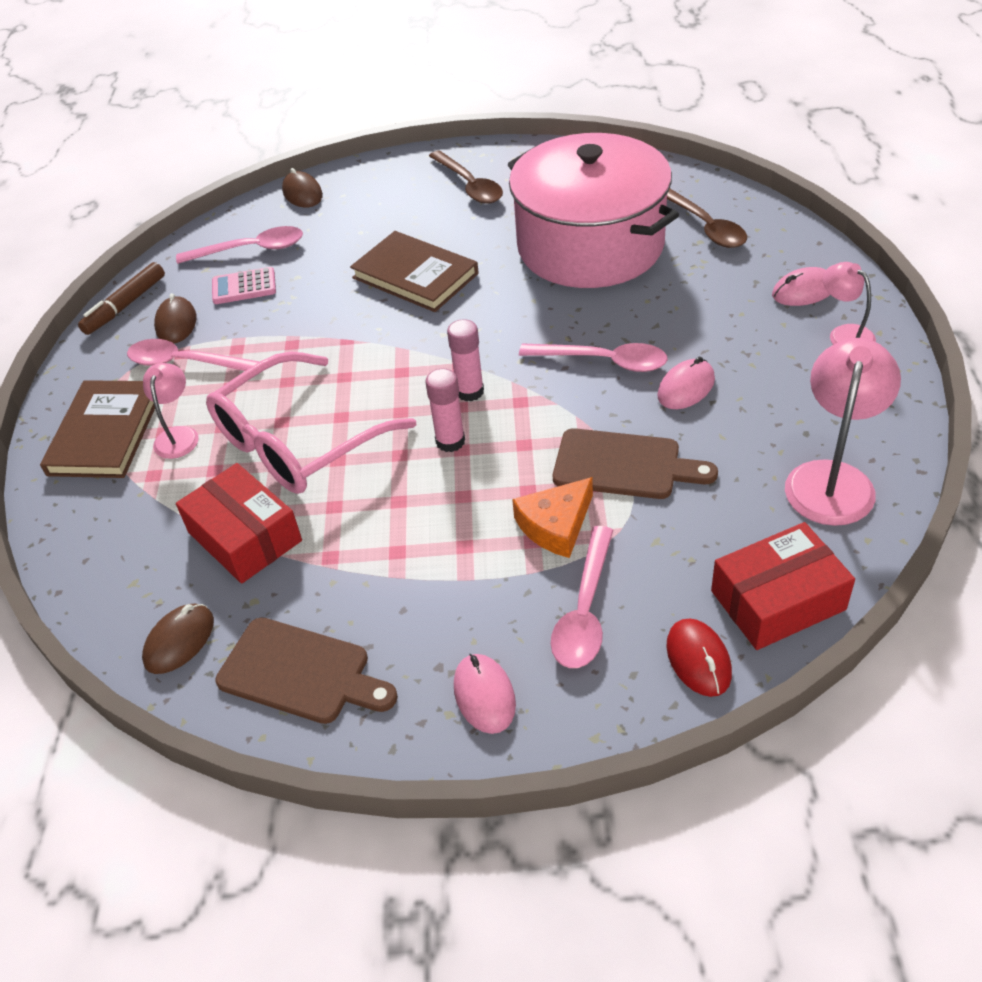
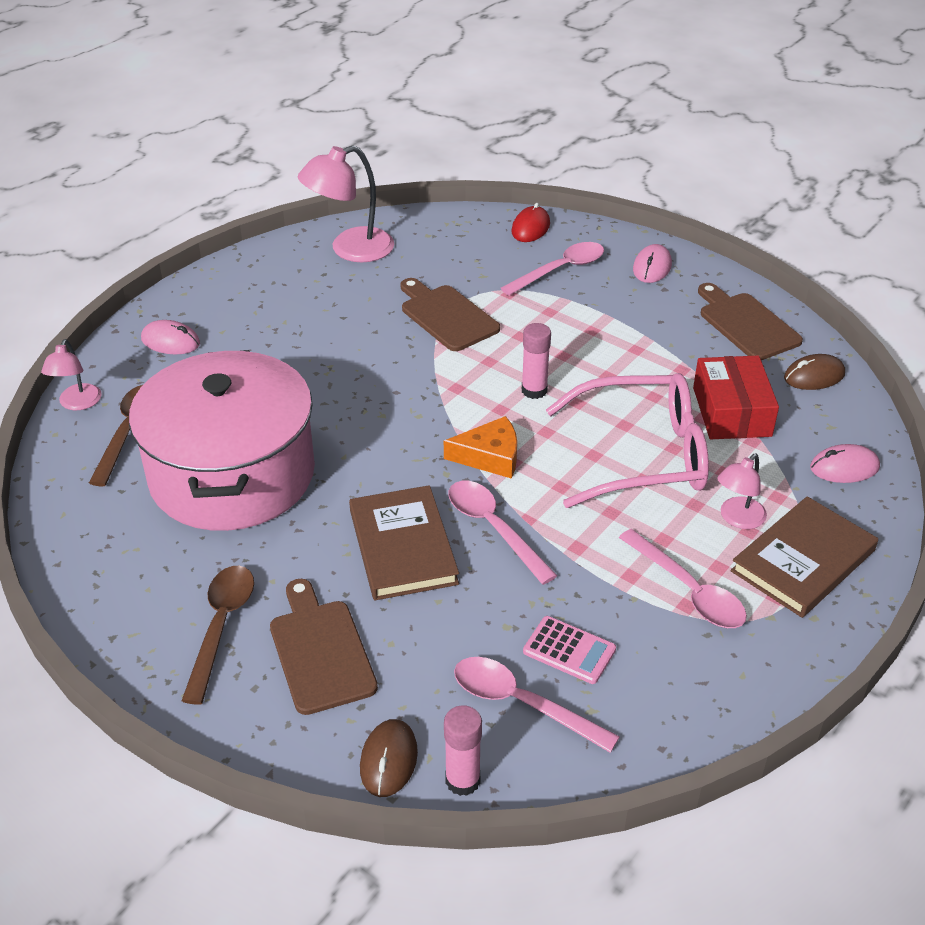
camera: 145 degrees left, 5 degrees down
(125, 305) = (712, 715): brown marker -> none
(176, 323) = (670, 648): brown mouse -> none
(397, 207) = (320, 651): none -> brown cutting board
(470, 391) = (481, 415): pink glue stick -> pink glue stick (462, 780)
(556, 525) = (526, 311): orange cheese -> orange cheese (490, 456)
(603, 361) = (367, 379): pink spoon -> pink spoon (494, 528)
(686, 388) = (344, 333): pink mouse -> pink mouse (844, 468)
(778, 600) = (461, 226): red box -> none
(844, 334) = (203, 304): pink lamp -> pink lamp (77, 403)

